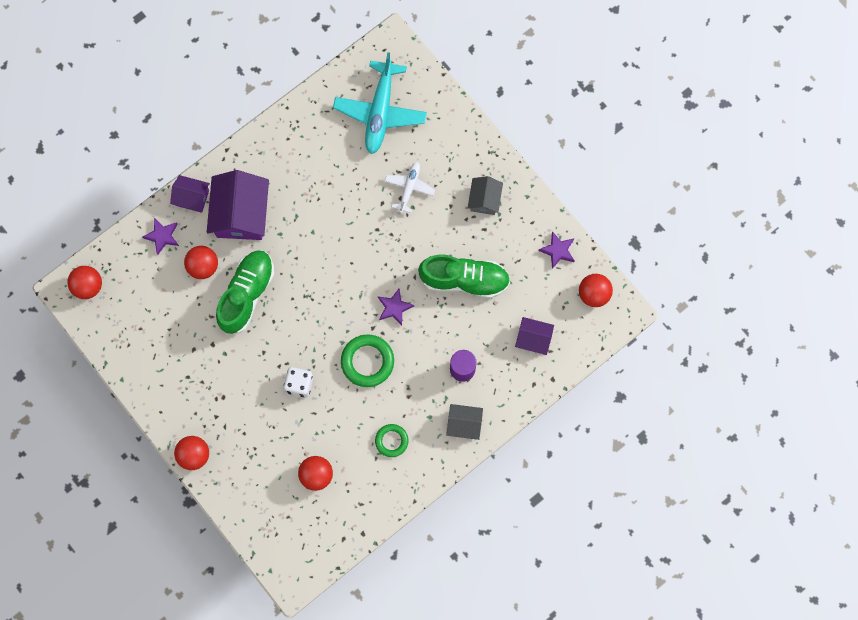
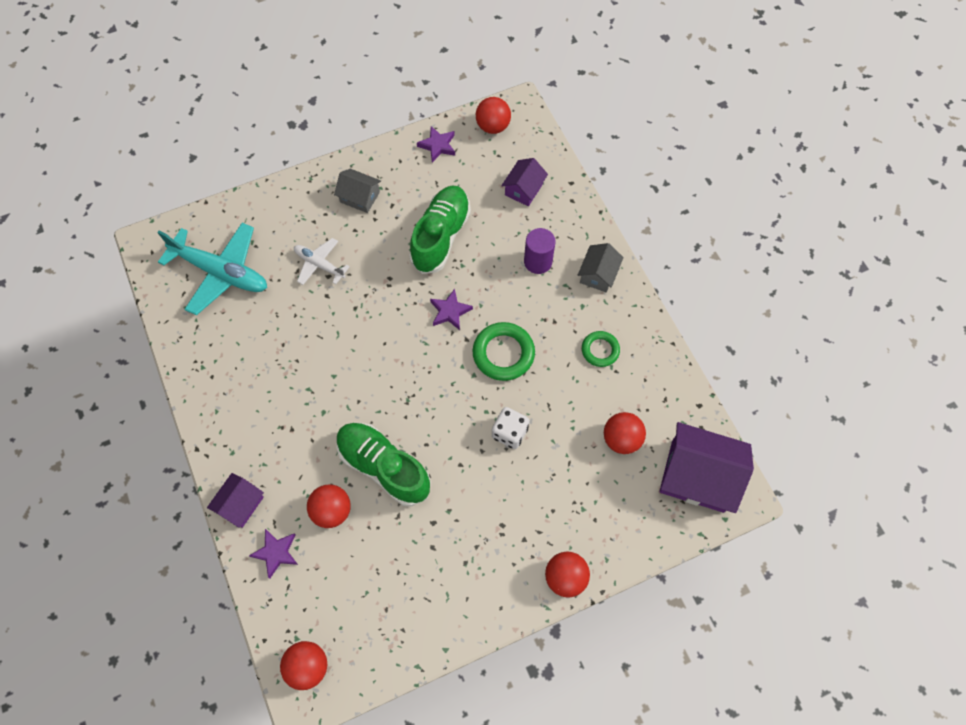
camera: 75 degrees left, 10 degrees down
(241, 214) = (282, 450): purple house -> purple house (697, 476)

